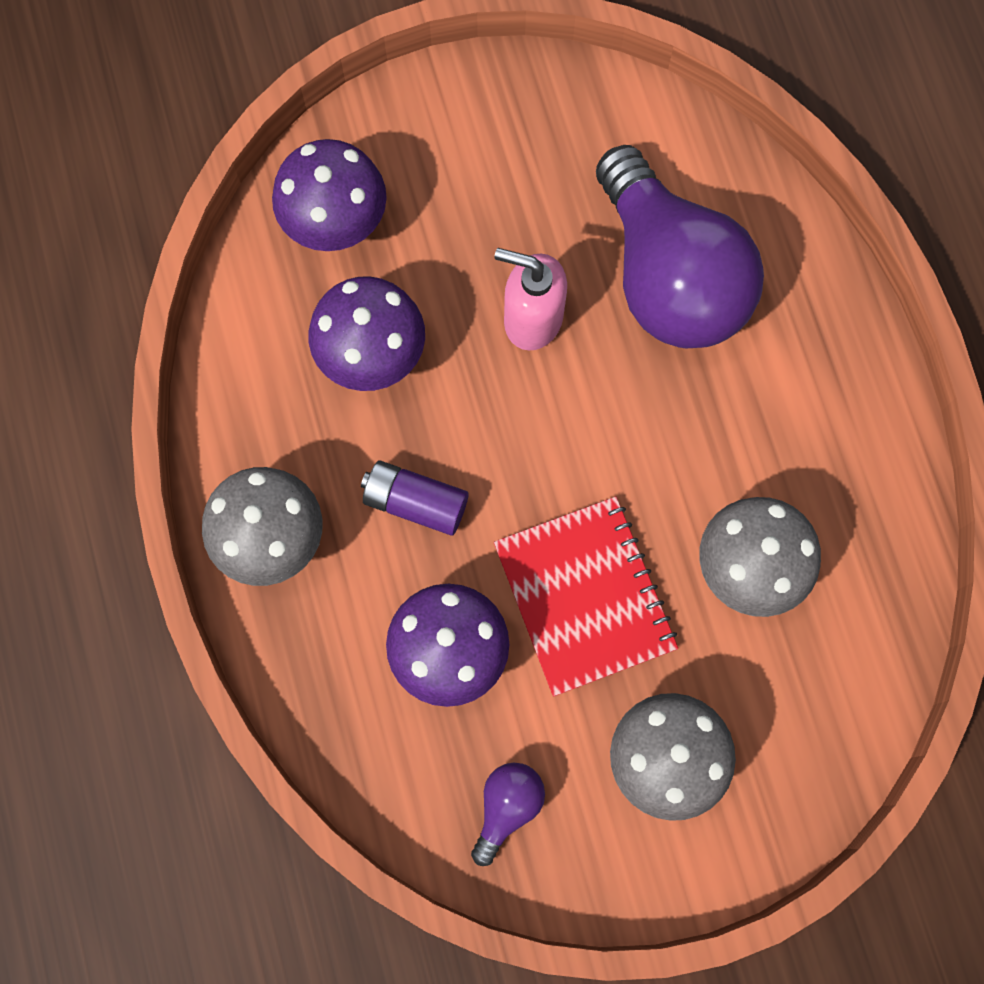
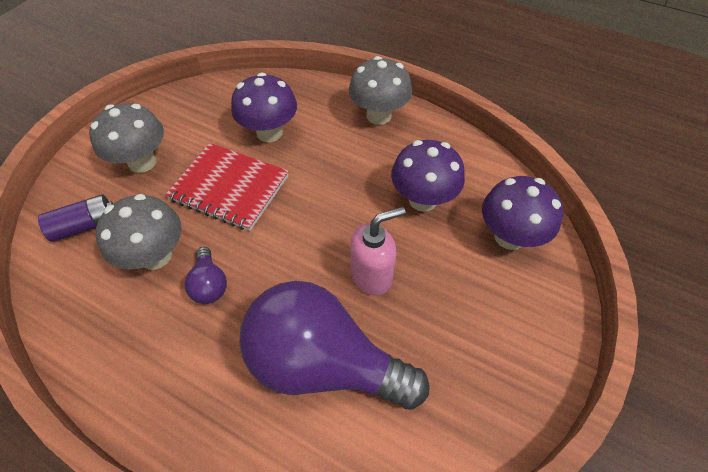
camera: 135 degrees right, 20 degrees down
(415, 502) = (339, 165): purple battery -> purple battery (85, 225)
(507, 807) = (199, 109): purple light bulb -> purple light bulb (209, 284)

